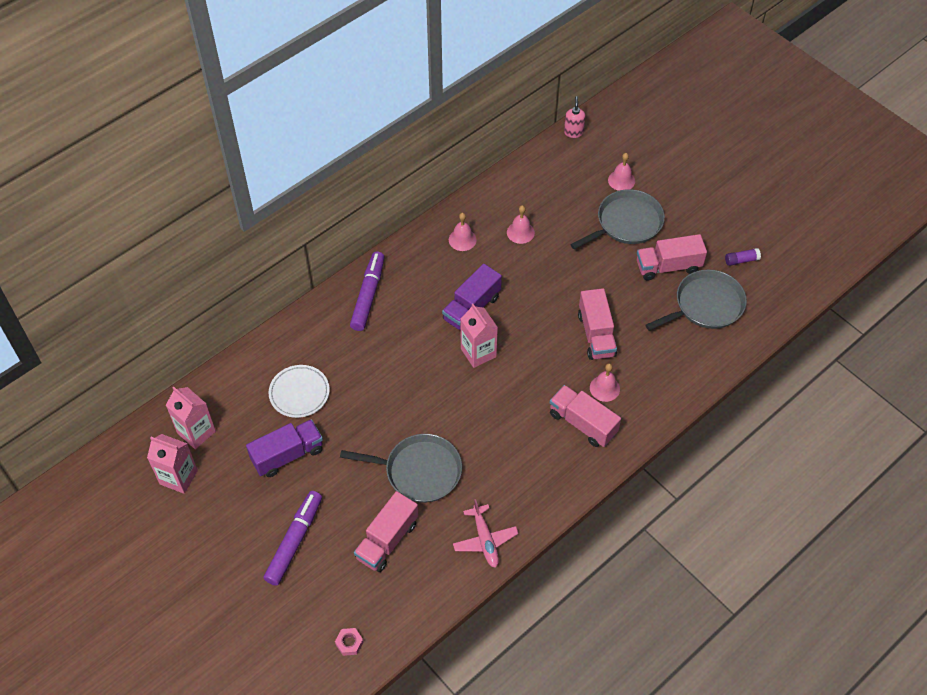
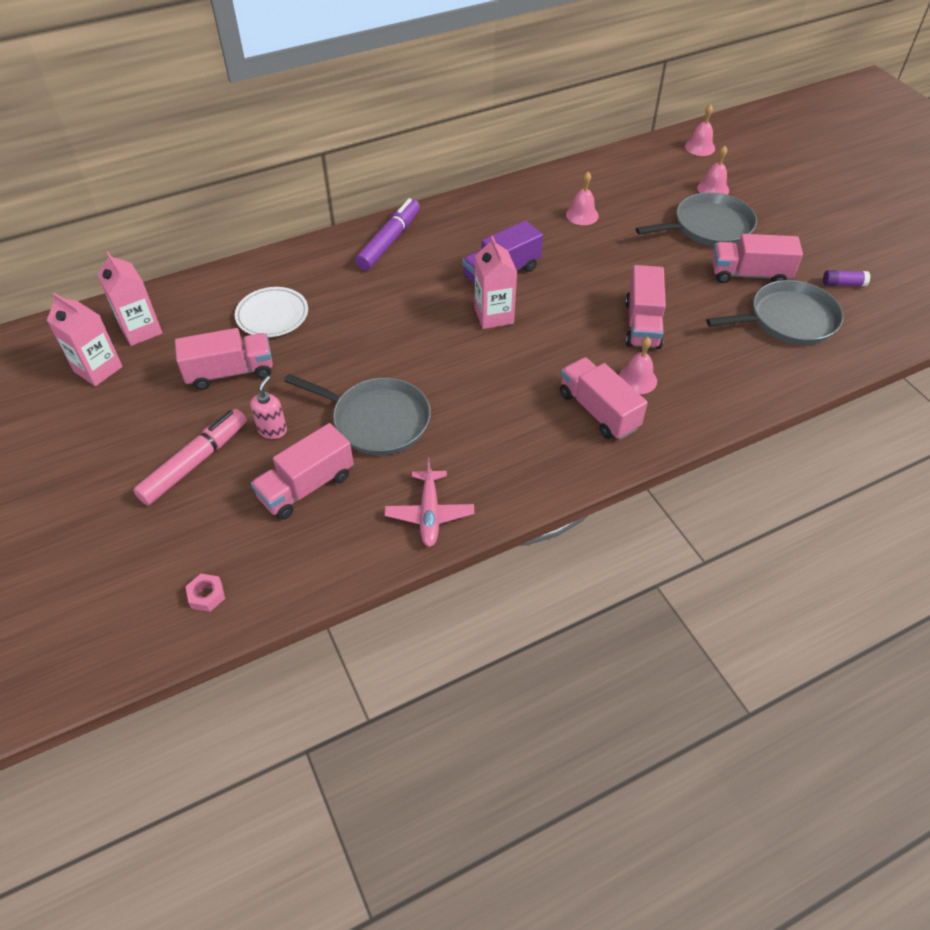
camera: 15 degrees right, 5 degrees down
(287, 455) = (230, 372): purple truck -> pink truck
(294, 541) = (195, 462): purple marker -> pink marker
(462, 239) = (514, 210): pink bell -> pink bell (700, 147)
(573, 132) = (669, 141): pink soap dispenser -> pink soap dispenser (272, 430)

